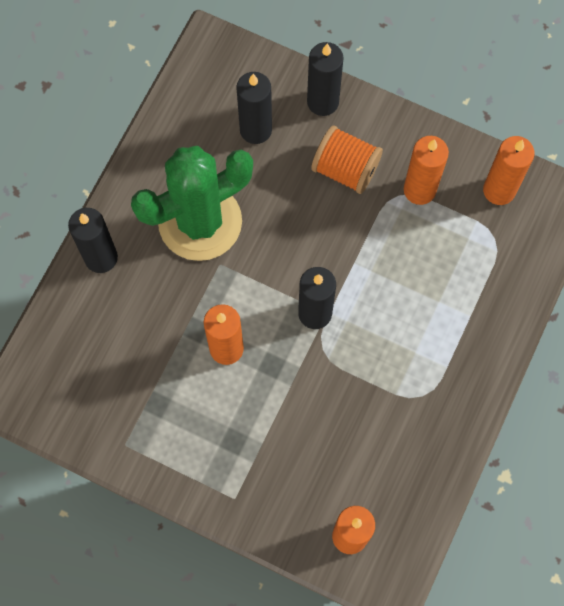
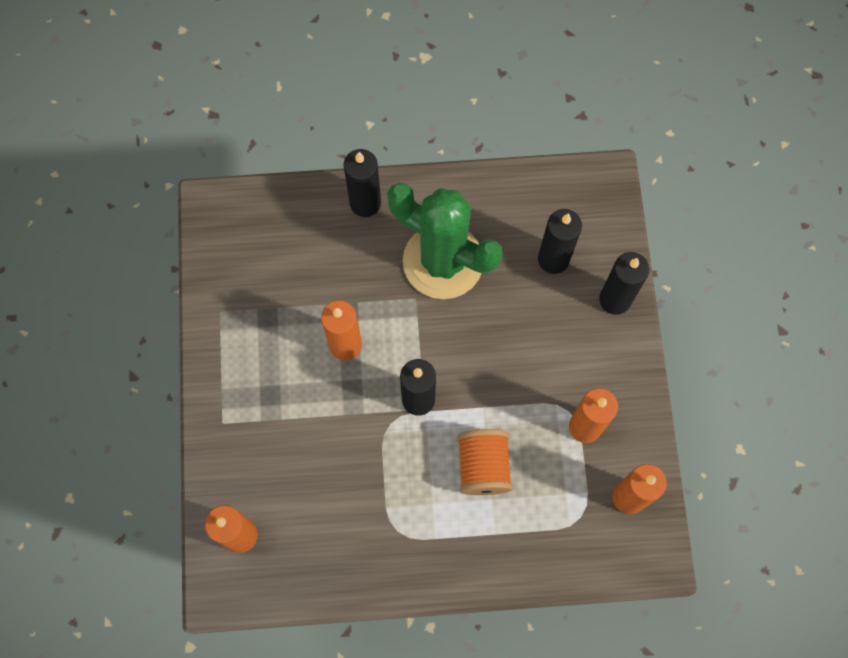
camera: 60 degrees right, 0 degrees up
(345, 169) = (564, 353): orange spool -> orange spool (483, 466)

